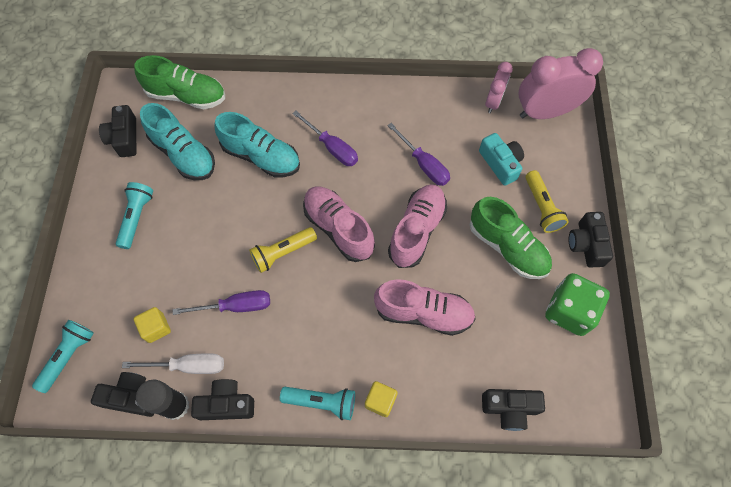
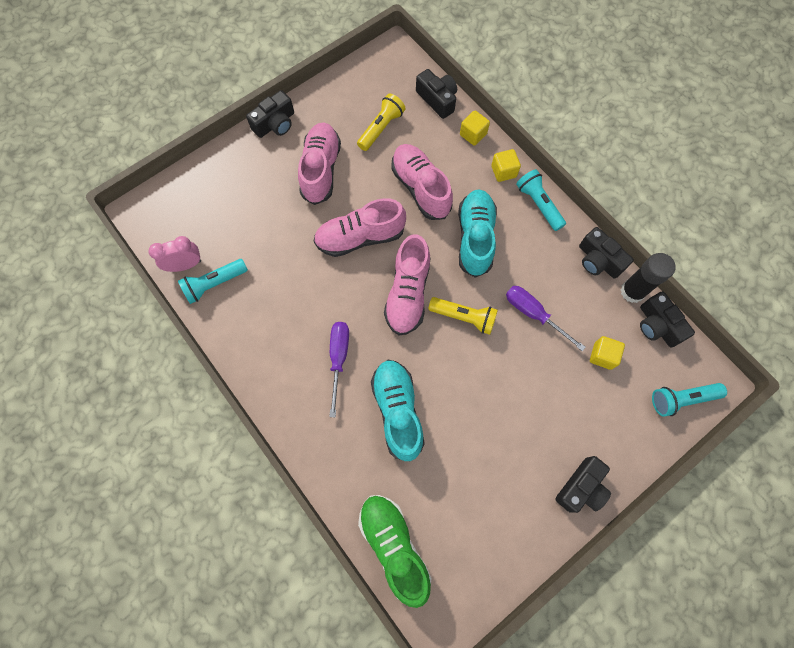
camera: 130 degrees left, 5 degrees up
(124, 138) = (487, 560): black camera -> black camera (581, 487)
(137, 218) = (543, 463): turquoise flashlight -> turquoise flashlight (214, 284)
(183, 154) = (454, 483): turquoise shoe -> turquoise shoe (475, 238)
(188, 366) = (602, 308): white screwdriver -> none
(423, 164) = (295, 275): purple screwdriver -> none
(443, 408) = (473, 134): none -> yellow cube
(500, 163) = (247, 220): turquoise camera -> none
(507, 247) = (321, 170): green shoe -> pink shoe
(541, 207) = (266, 168): yellow flashlight -> yellow flashlight (381, 128)
(545, 112) = (166, 220): pink clock -> none
(569, 311) = (338, 106): green dice -> none

